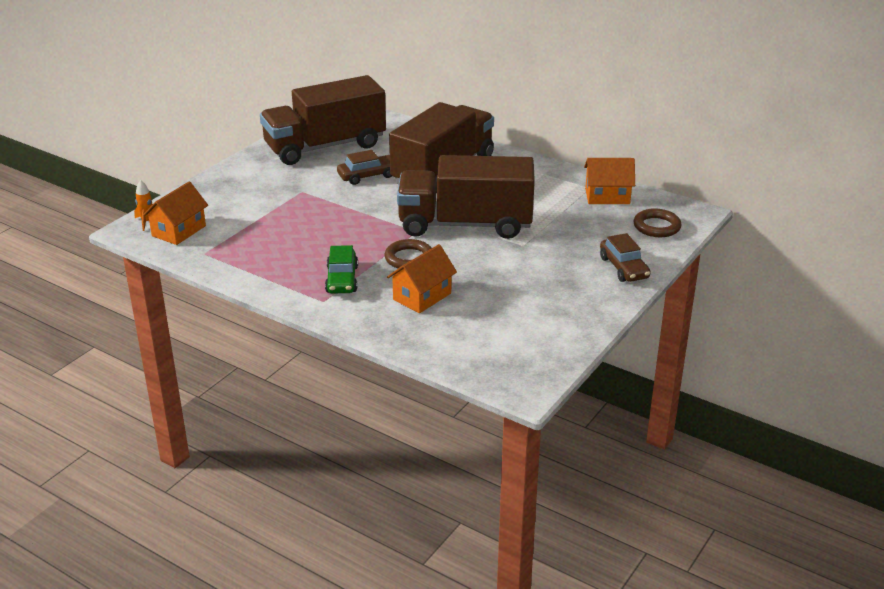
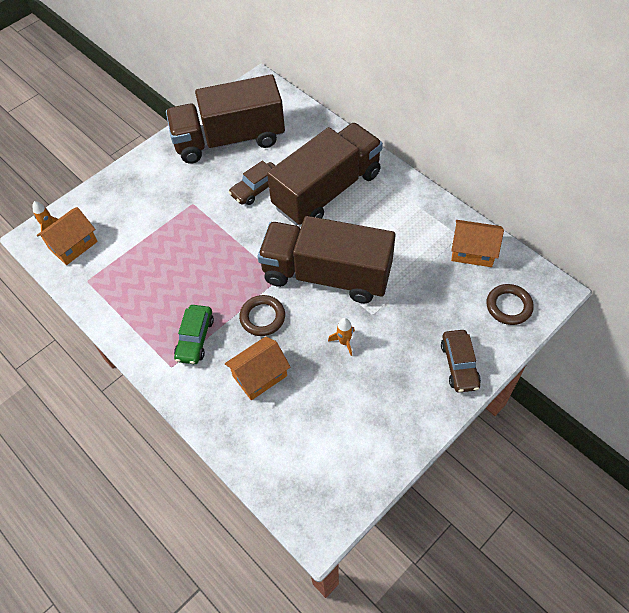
camera: 15 degrees right, 25 degrees up
(368, 176) = (257, 189): brown car -> brown car turned 150 degrees clockwise
(501, 265) = (344, 342): none -> orange rocket

